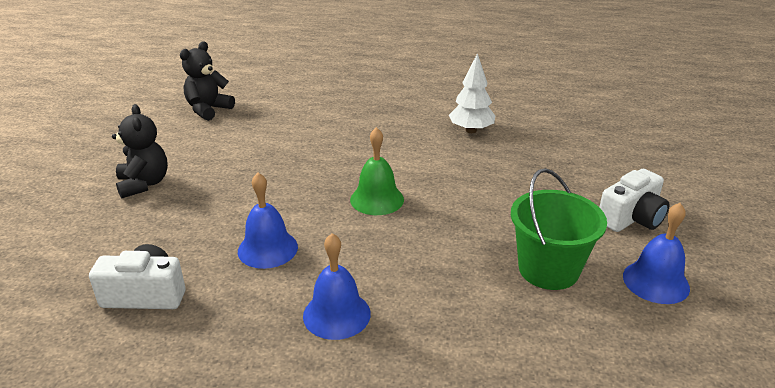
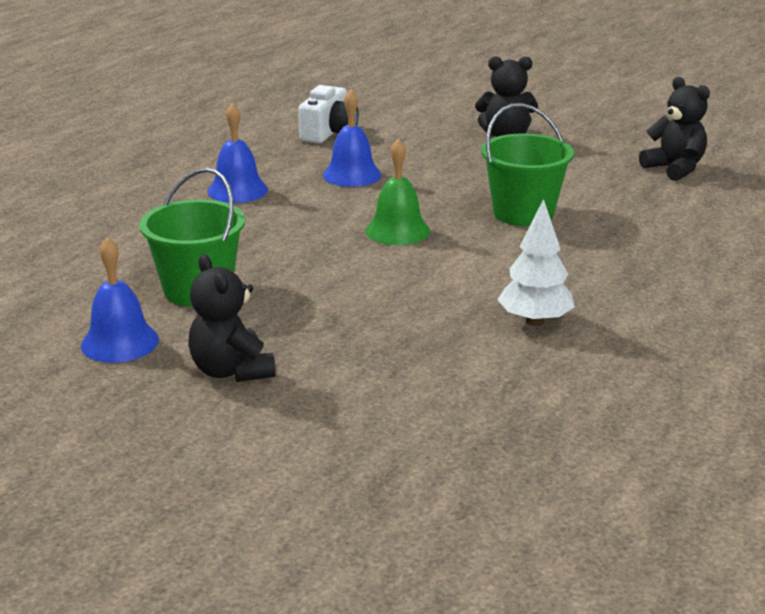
camera: 110 degrees right, 5 degrees down
(315, 153) = (523, 213): none -> green bucket
(631, 218) = (232, 371): white camera -> black teddy bear

